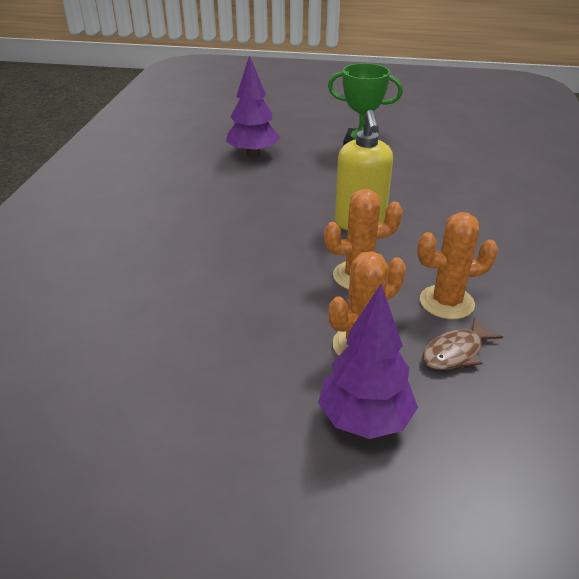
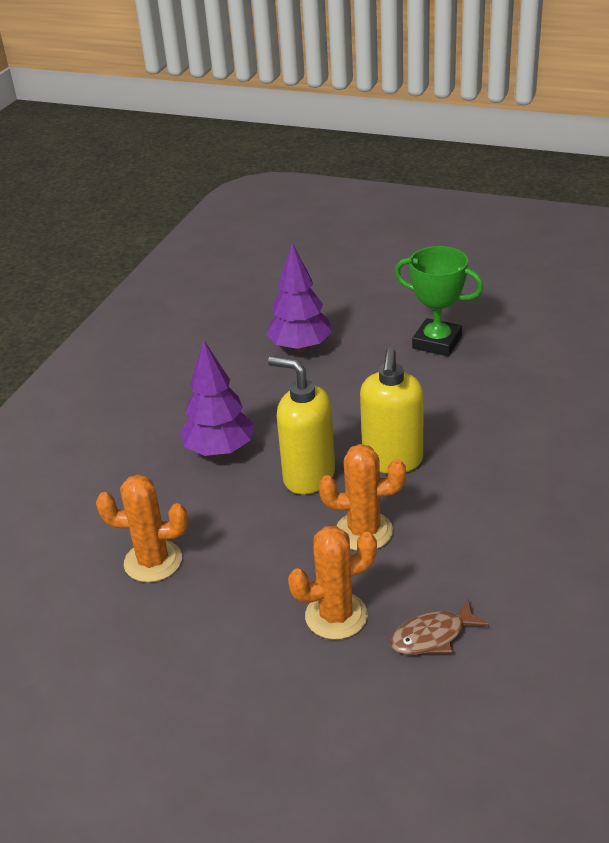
camera: 15 degrees right, 0 degrees up
(293, 240) = (308, 476): none -> yellow soap dispenser
(364, 419) = (309, 696): purple tree -> purple tree (220, 450)
(446, 302) = (449, 575): orange cactus -> orange cactus (153, 561)

